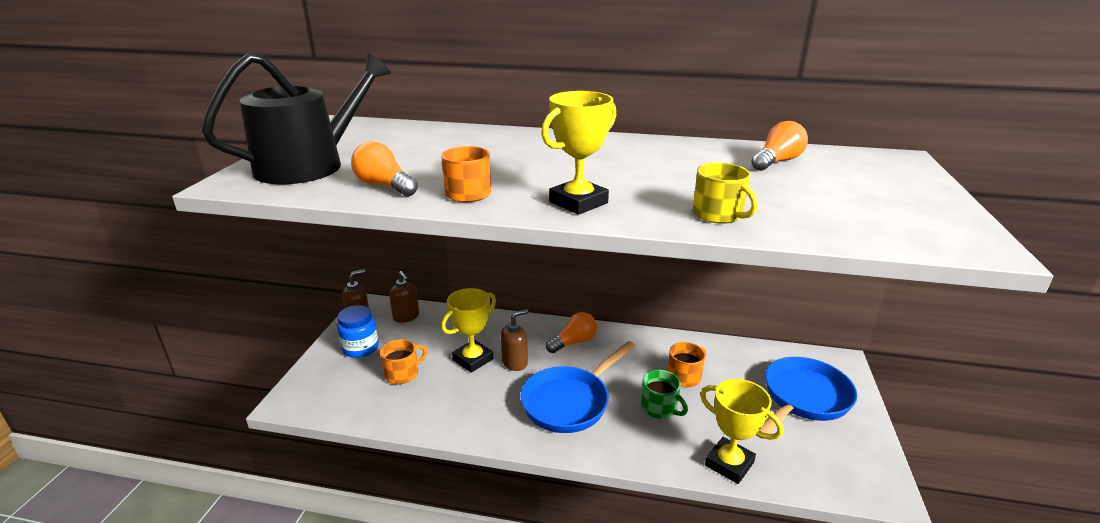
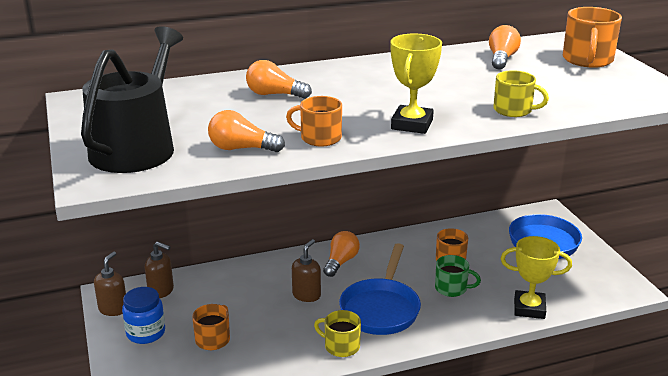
camera: 30 degrees left, 0 degrees up
(473, 359) = (266, 305): yellow trophy -> none
(490, 148) = (274, 94): none -> orange light bulb
(499, 425) = (341, 346): none -> yellow mug
(892, 182) = (587, 60): none -> orange mug

